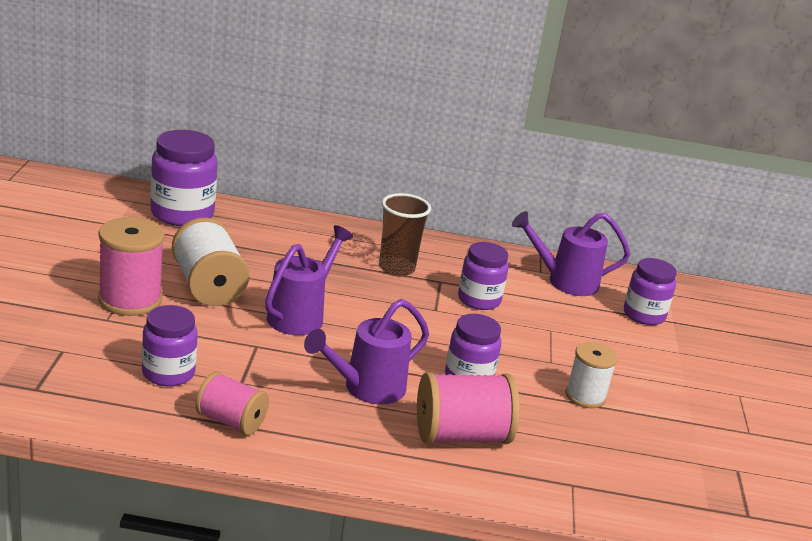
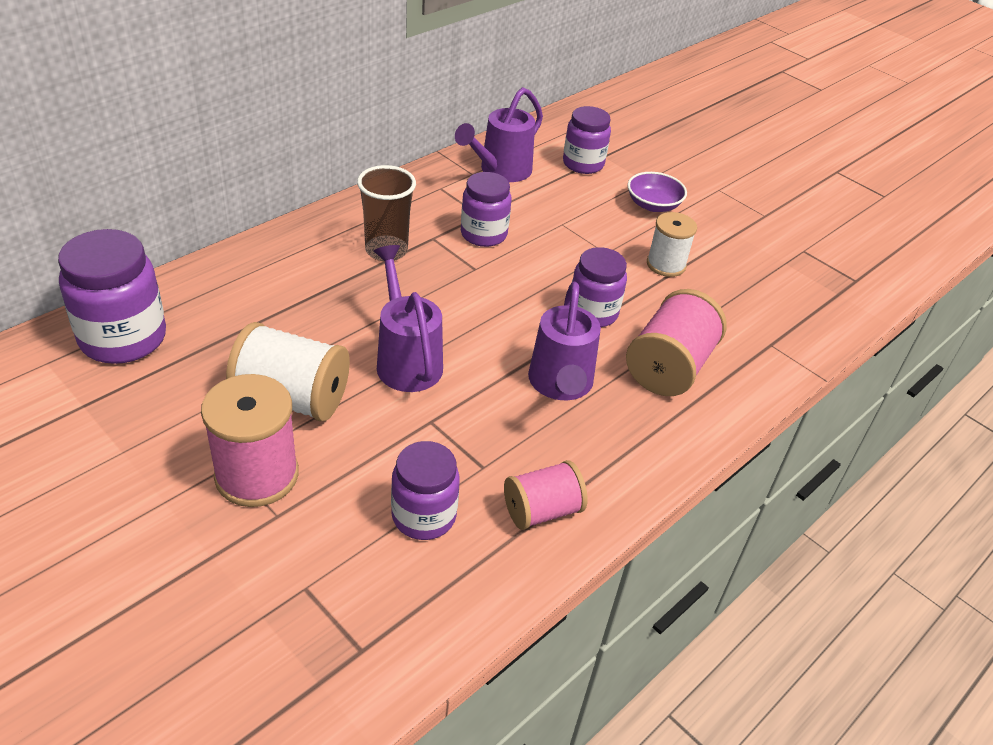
camera: 50 degrees left, 15 degrees up
(653, 366) = (653, 205): none -> purple bowl

